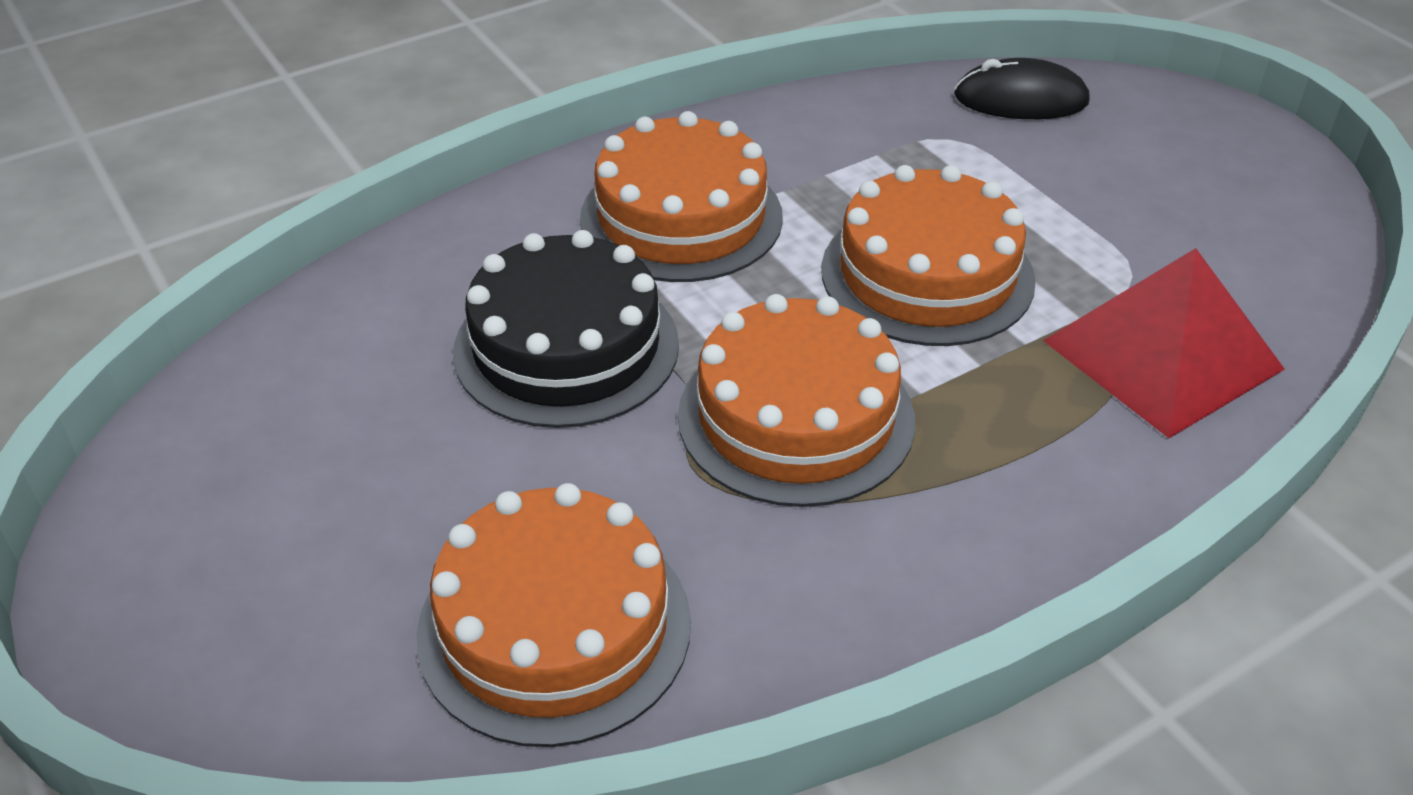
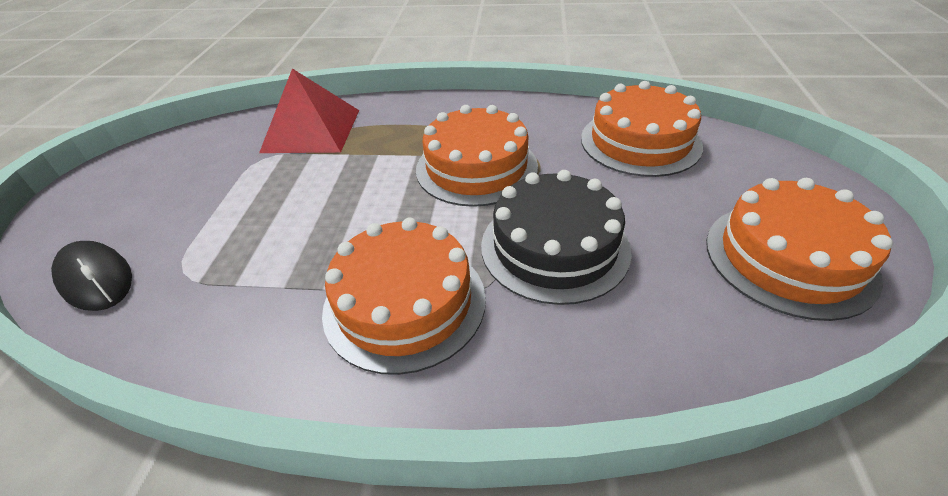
camera: 140 degrees left, 0 degrees up
(927, 274) = (335, 198): orange cake -> orange cake (789, 258)

